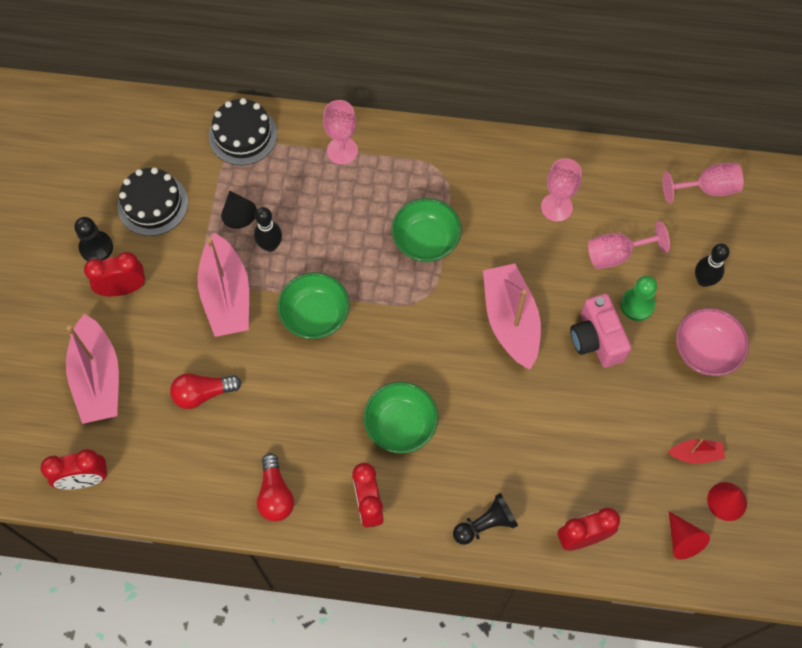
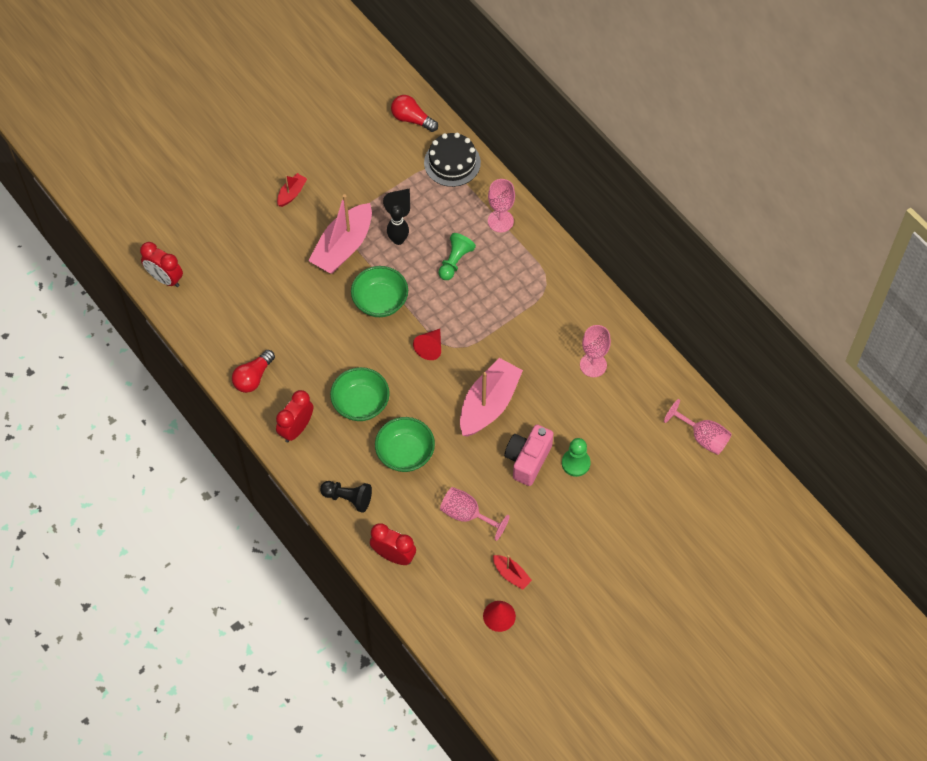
camera: 45 degrees right, 5 degrees down
(96, 247) = (301, 158): black pawn -> none
(98, 378) = (227, 231): pink boat -> none
(123, 288) = (291, 193): red clock -> red boat
(153, 204) = (358, 159): black cake -> none
(203, 393) = (273, 289): red light bulb -> red light bulb (412, 119)
(342, 220) = (455, 261): none -> green pawn
(425, 241) = (491, 315): green bowl -> green bowl (405, 453)
(616, 254) = (597, 424): pink goblet -> pink goblet (467, 514)
(682, 540) = (448, 611): red cone -> red cone (430, 347)
(703, 280) = (634, 486): black bowling pin -> none
(705, 351) = (586, 526): pink bowl -> none

